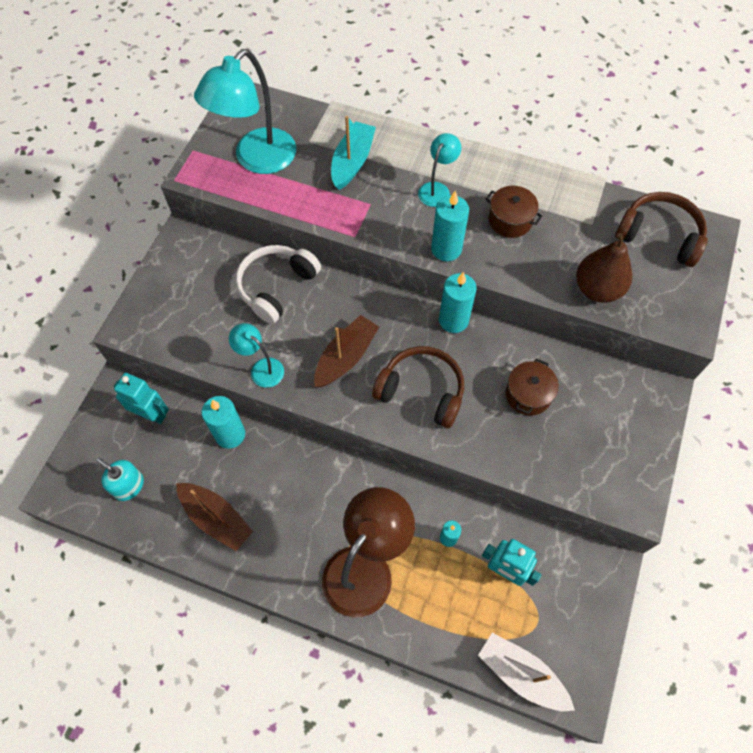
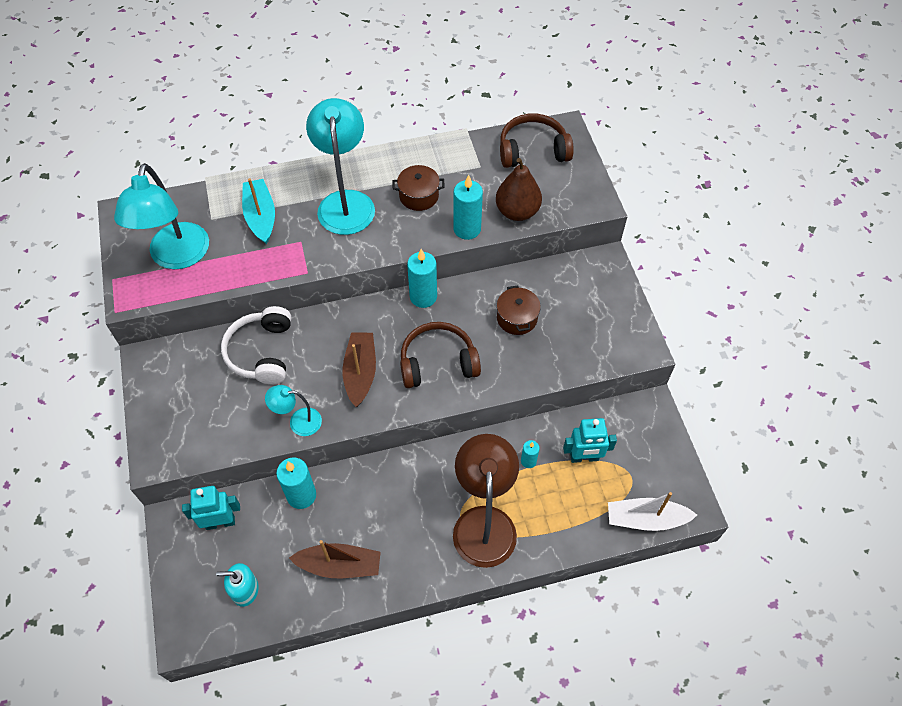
camera: 35 degrees left, 5 degrees down
(437, 189) = (345, 202): turquoise lamp -> turquoise lamp, size x1.97
(446, 249) = (386, 243): turquoise candle -> turquoise candle (467, 229)

